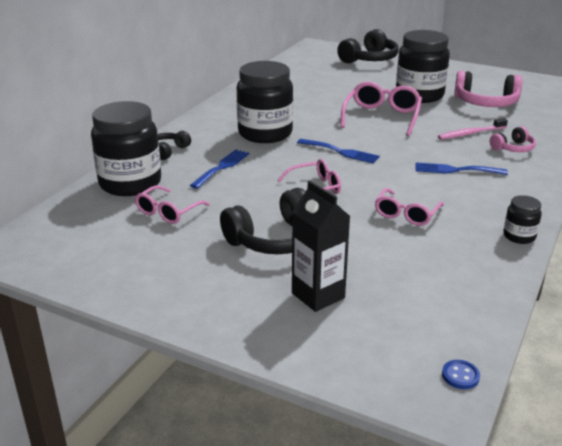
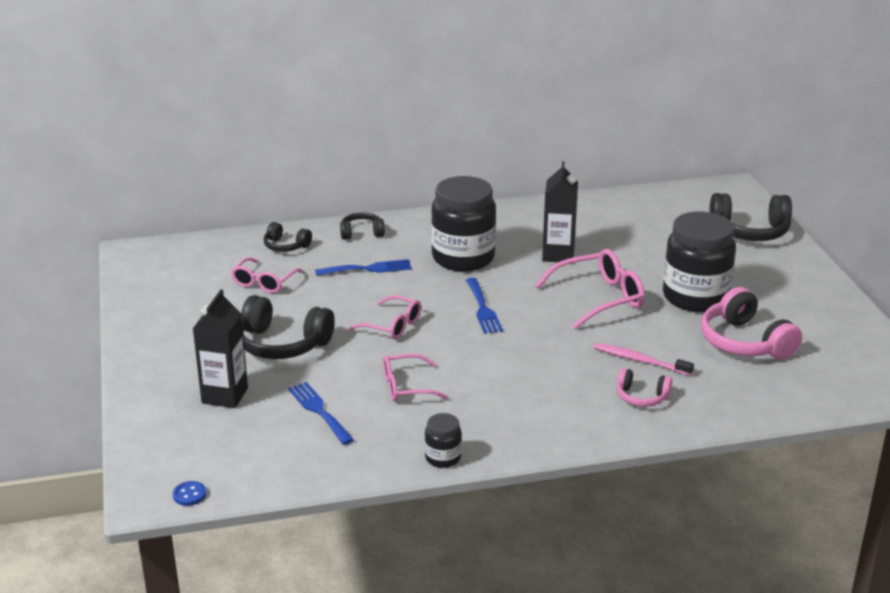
camera: 50 degrees right, 0 degrees up
(130, 183) = (286, 246): black jar -> black headphones
(168, 212) = (264, 282): pink glasses -> pink glasses turned 60 degrees counterclockwise
(311, 108) = (558, 255): none -> black carton
(455, 170) = (535, 381): blue fork -> blue fork (319, 411)

